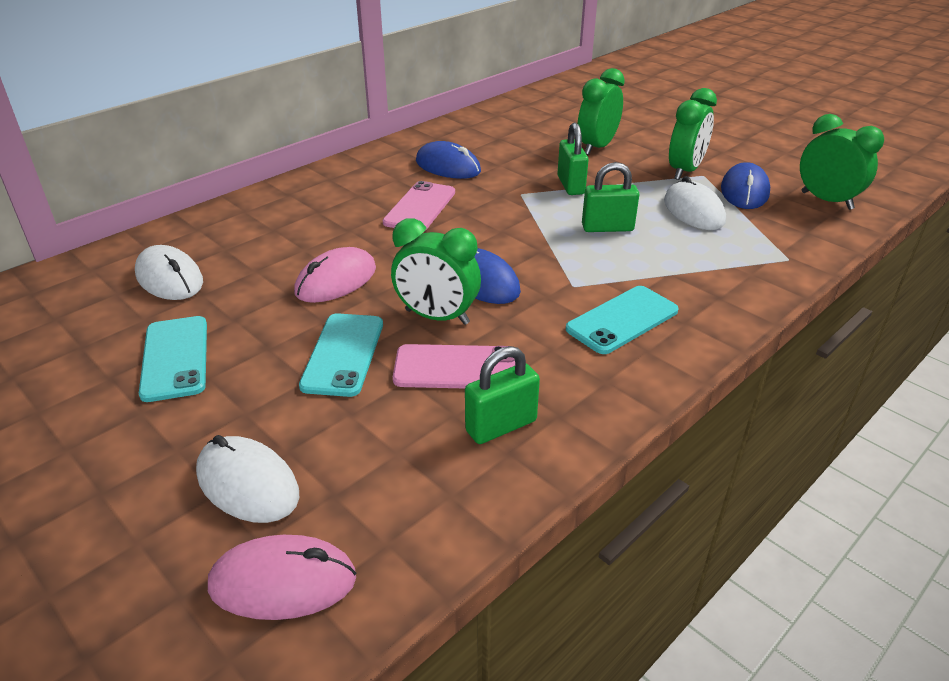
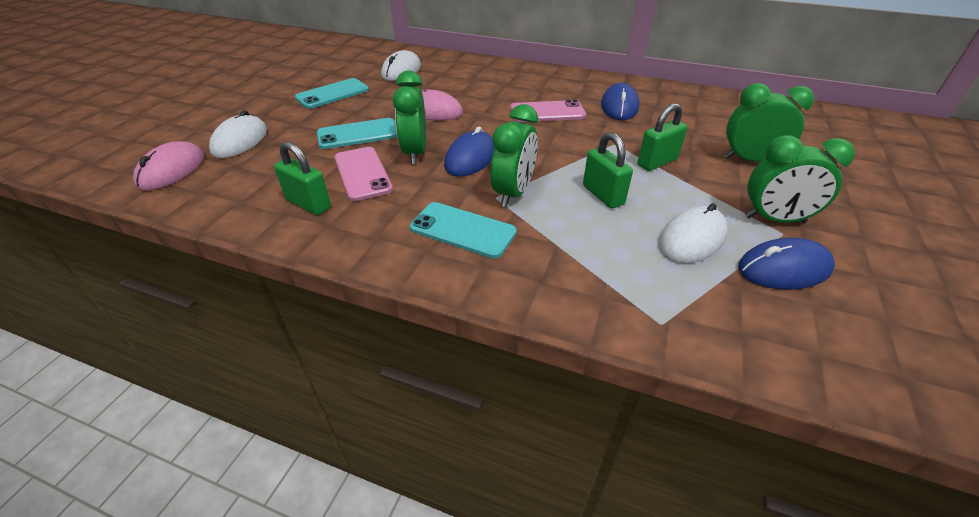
camera: 65 degrees right, 5 degrees up
(283, 582) = (171, 170): pink mouse -> pink mouse turned 45 degrees clockwise
(826, 200) = (853, 345): green clock -> green clock (513, 193)

